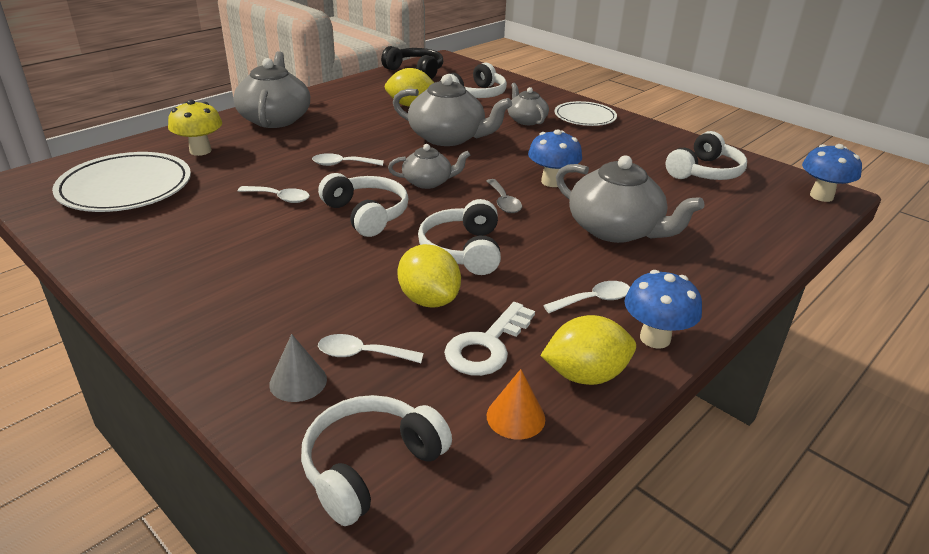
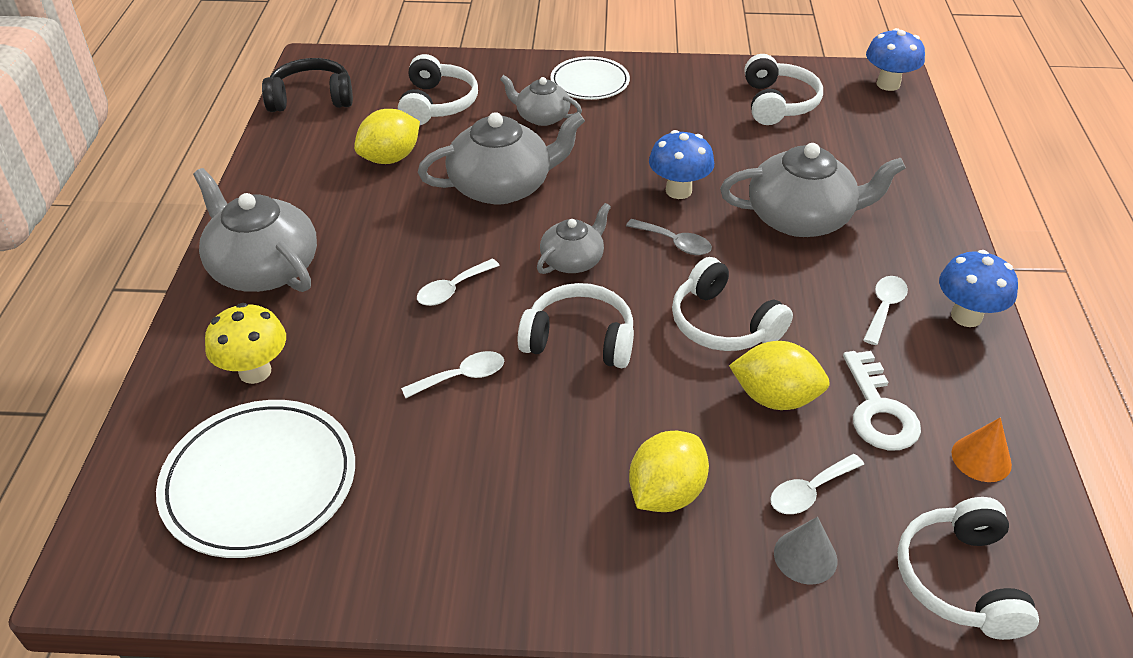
camera: 40 degrees left, 10 degrees up
(585, 375) = (971, 385): yellow lemon -> yellow lemon (666, 493)

